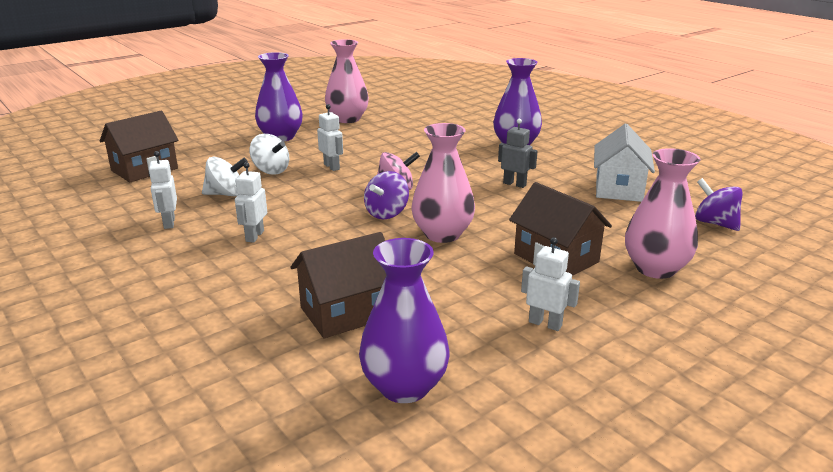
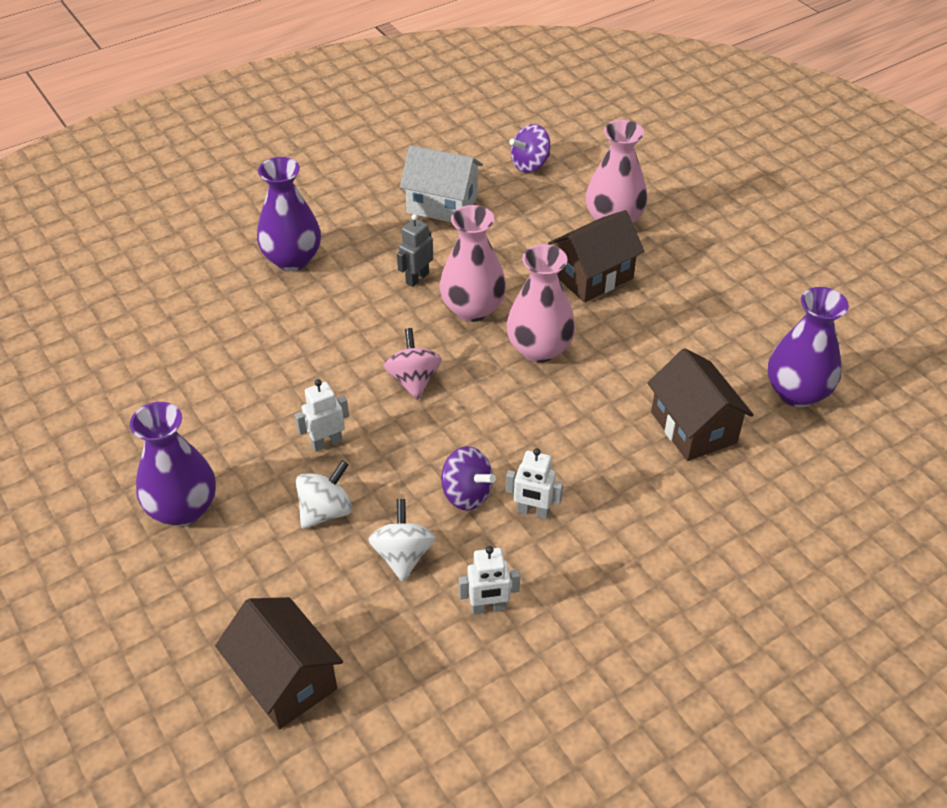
camera: 85 degrees left, 20 degrees up
(347, 119) = (122, 426): pink vase -> pink vase (472, 309)
(386, 213) = (483, 391): purple spinning top -> purple spinning top (466, 494)
(545, 323) = (704, 302): white robot -> none

